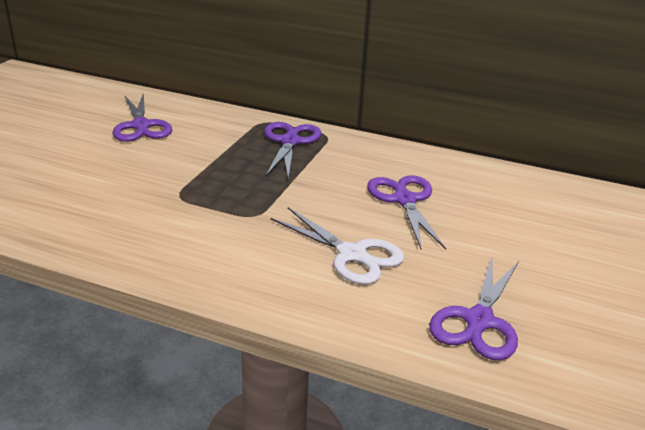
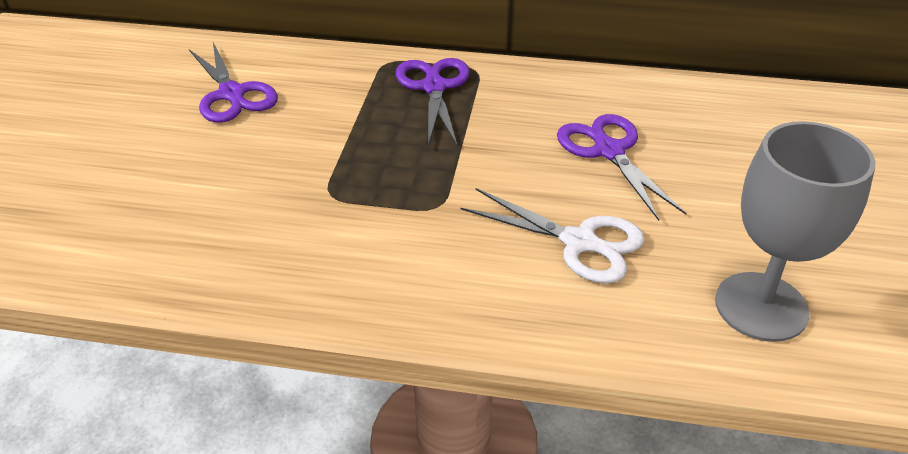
camera: 10 degrees left, 10 degrees up
(479, 321) = (761, 306): purple scissors -> grey goblet

